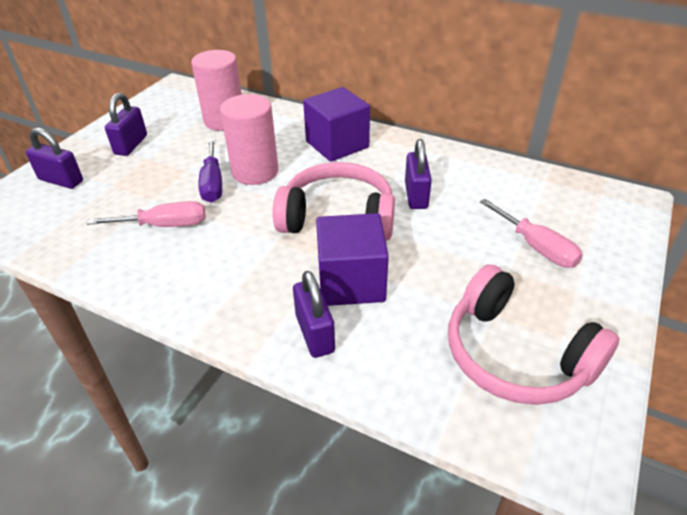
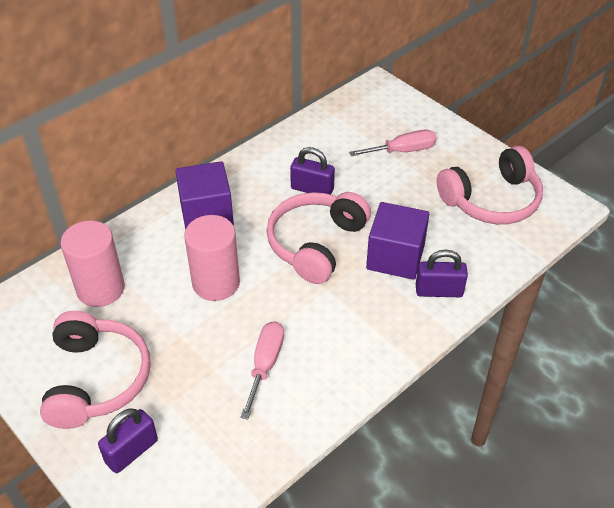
camera: 70 degrees left, 5 degrees up
(131, 145) = (96, 379): purple padlock -> pink headphones
(212, 183) = (217, 318): purple screwdriver -> none

